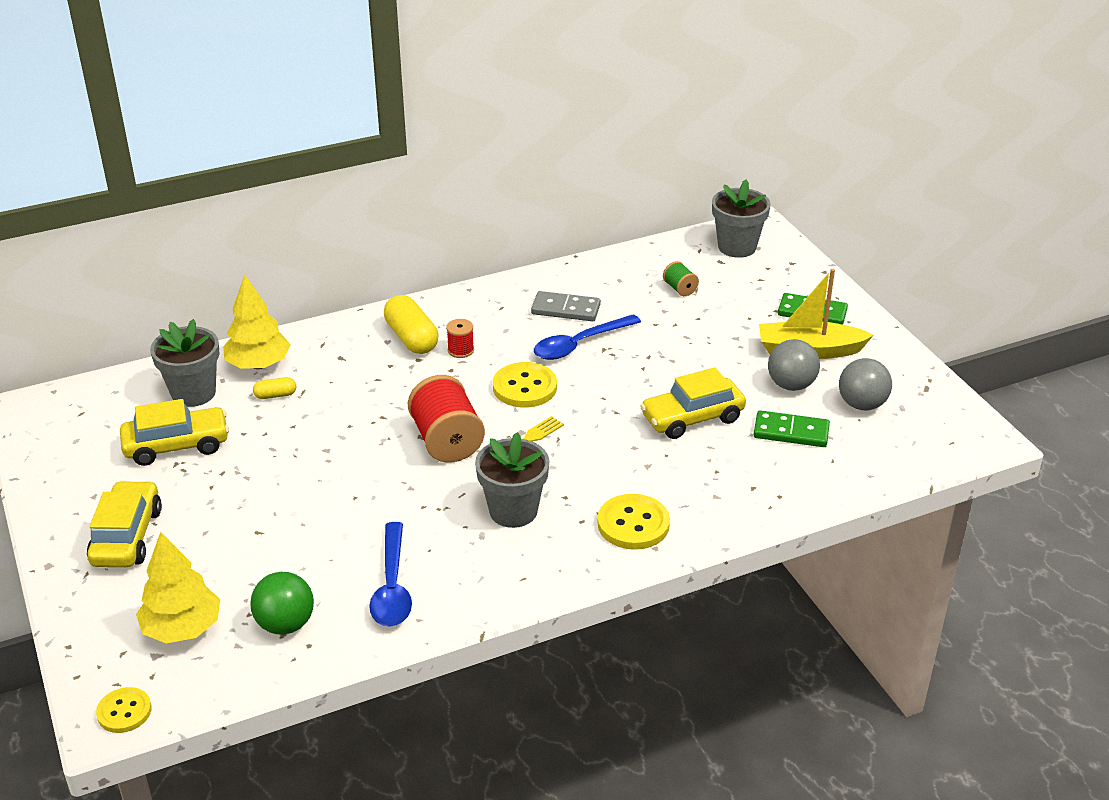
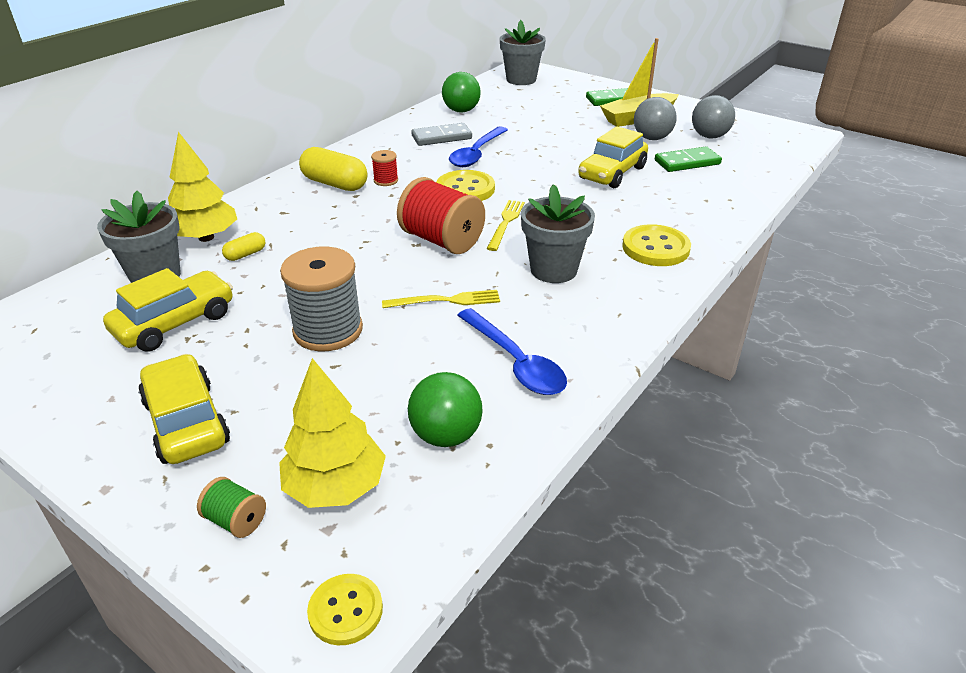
camera: 30 degrees left, 0 degrees up
(278, 498) = (328, 330): none -> grey spool
(392, 506) = (446, 301): none -> yellow fork
(622, 276) = (461, 111): none -> green ball
(680, 289) = (510, 108): green spool -> green spool (236, 520)

